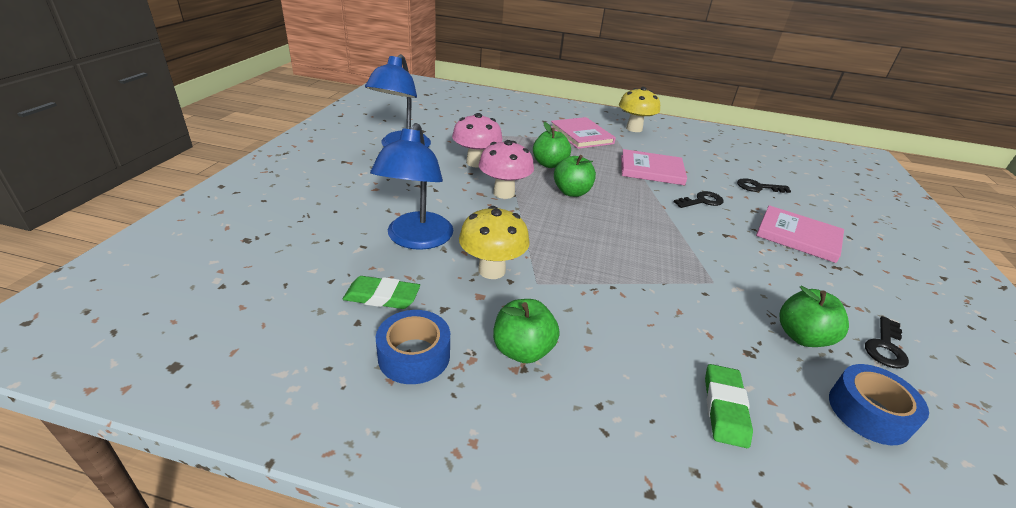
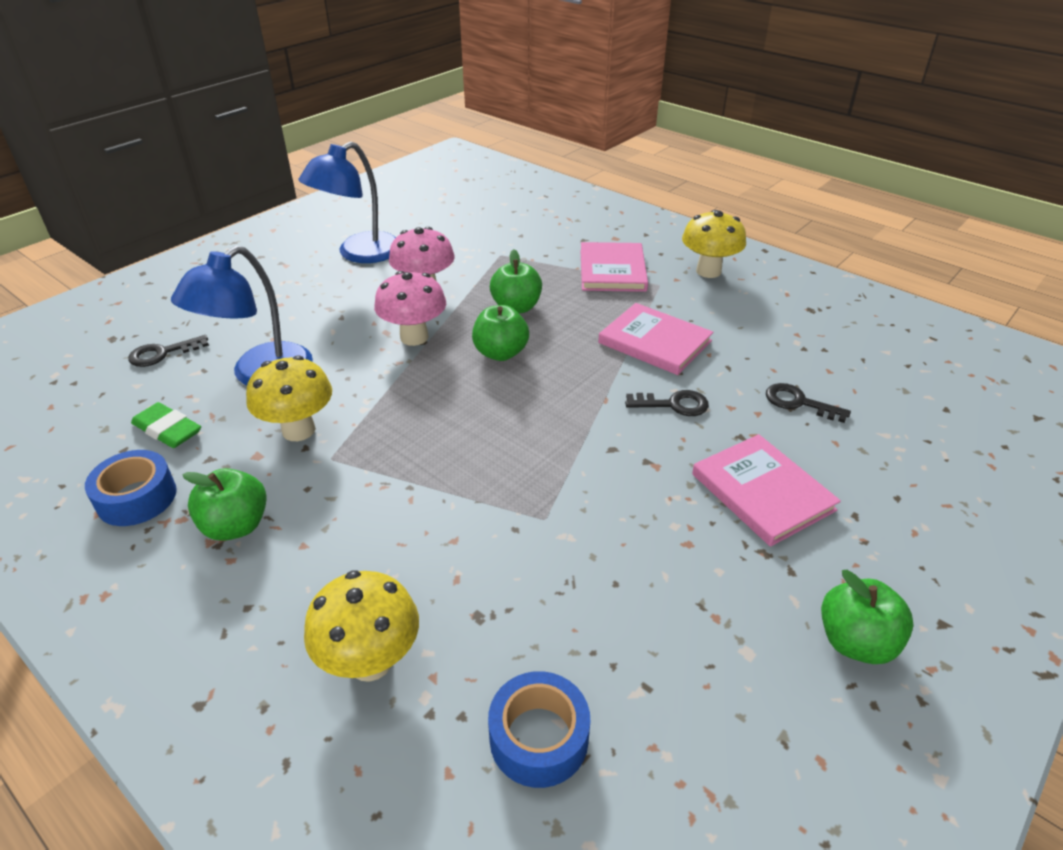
camera: 30 degrees right, 5 degrees up
(725, 408) = (370, 661): green eraser -> yellow mushroom
(802, 337) = (574, 622): green apple -> green apple (855, 642)
(885, 347) = (680, 677): black key -> black key (162, 353)

